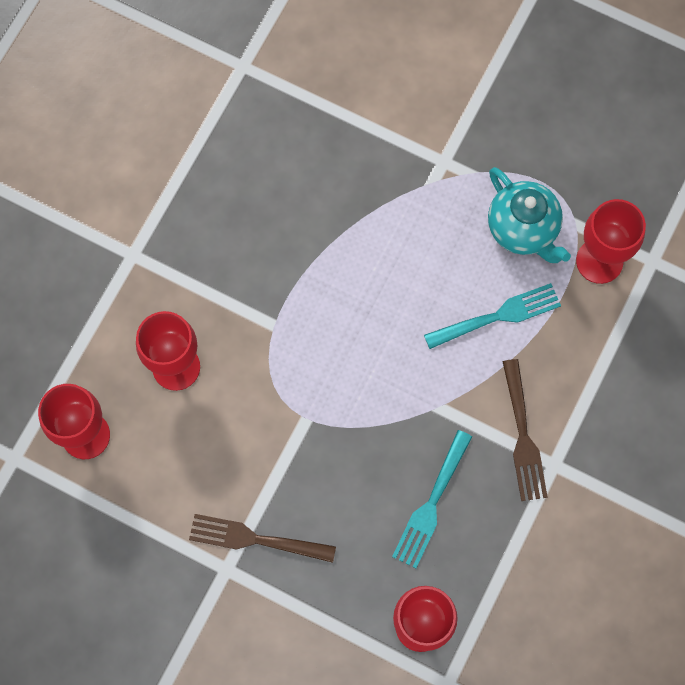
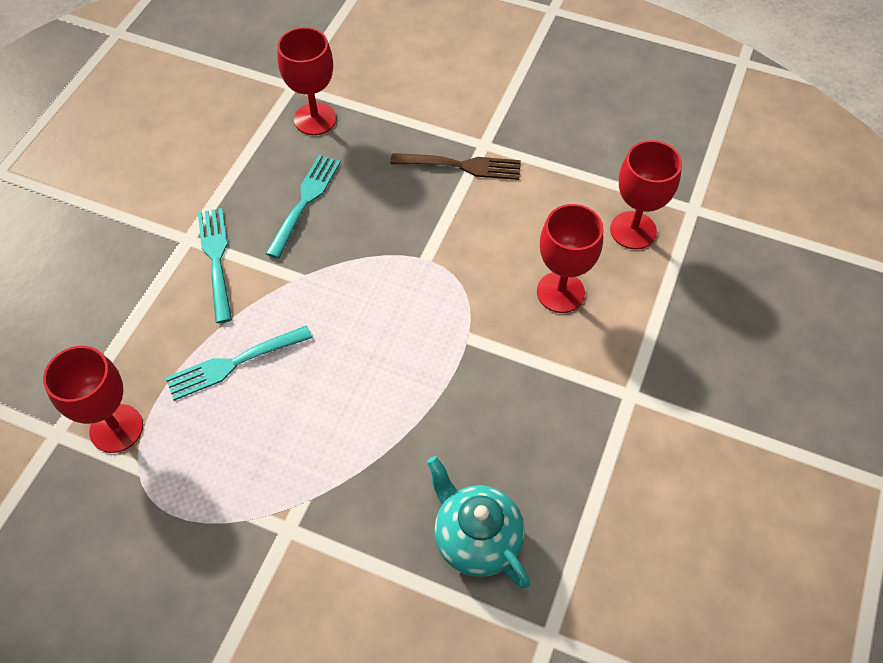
camera: 175 degrees right, 15 degrees down
(523, 229) = (199, 456): turquoise teapot -> turquoise teapot (476, 539)
(523, 436) = (216, 259): brown fork -> turquoise fork

